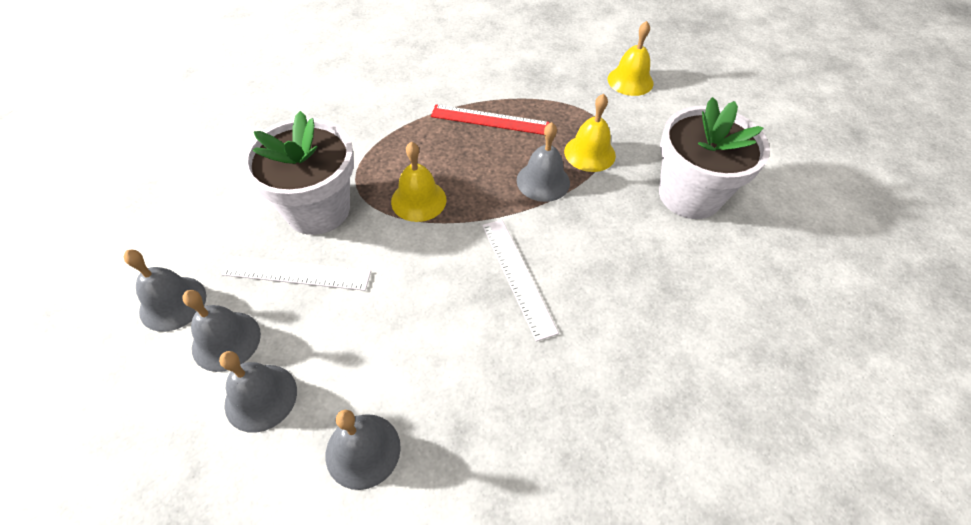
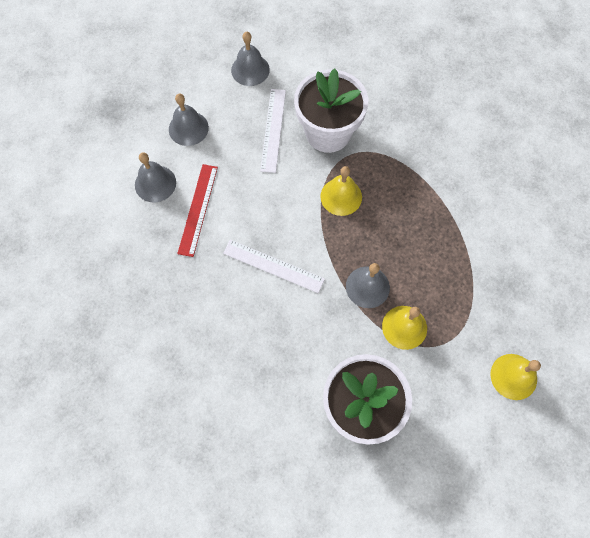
camera: 90 degrees right, 15 degrees up
(226, 340) = (224, 103): grey bell -> none
(489, 120) = (438, 245): red ruler -> red ruler (198, 209)
(518, 276) = (273, 266): white ruler -> white ruler turned 45 degrees clockwise

